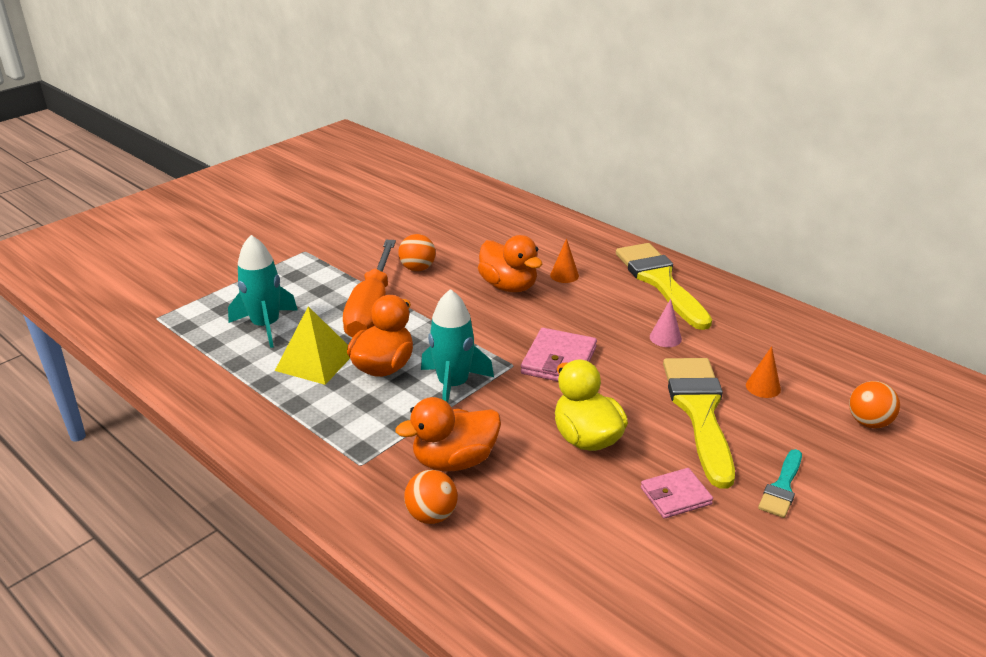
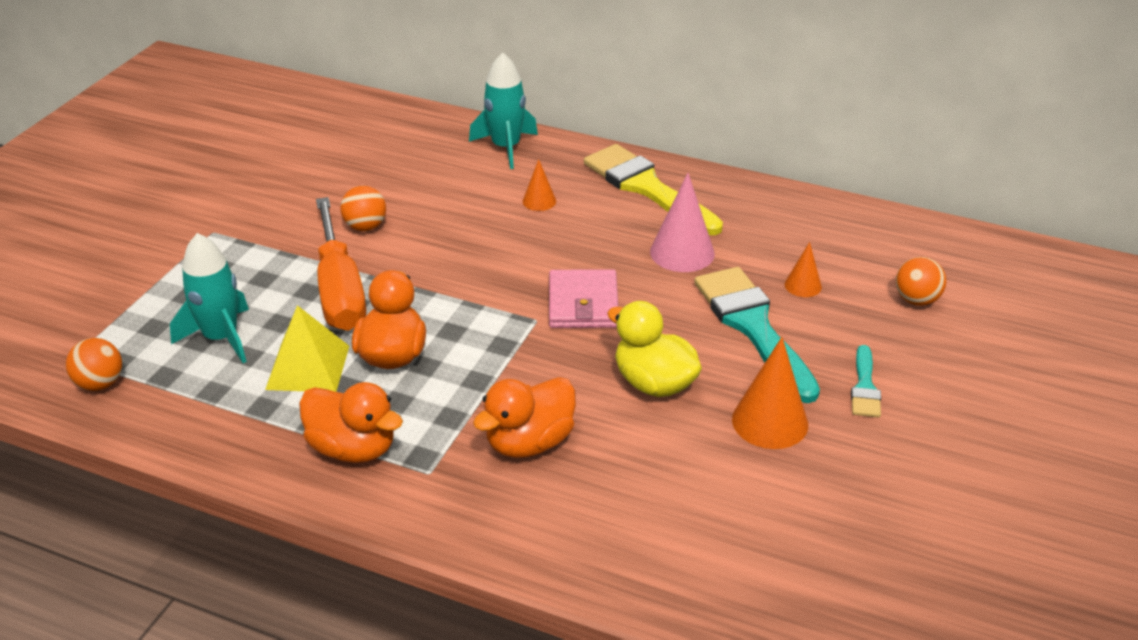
camera: 20 degrees left, 5 degrees up
(431, 515) = (536, 507): orange ball -> orange ball (100, 384)
(453, 385) = (482, 358): turquoise rocket -> turquoise rocket (505, 147)
(509, 286) = (483, 227): orange duck -> orange duck (353, 448)
(665, 338) = (682, 252): pink cone -> pink cone, size x1.81
(675, 496) = (770, 422): pink wallet -> orange cone
(699, 411) = (753, 327): yellow brush -> turquoise brush

